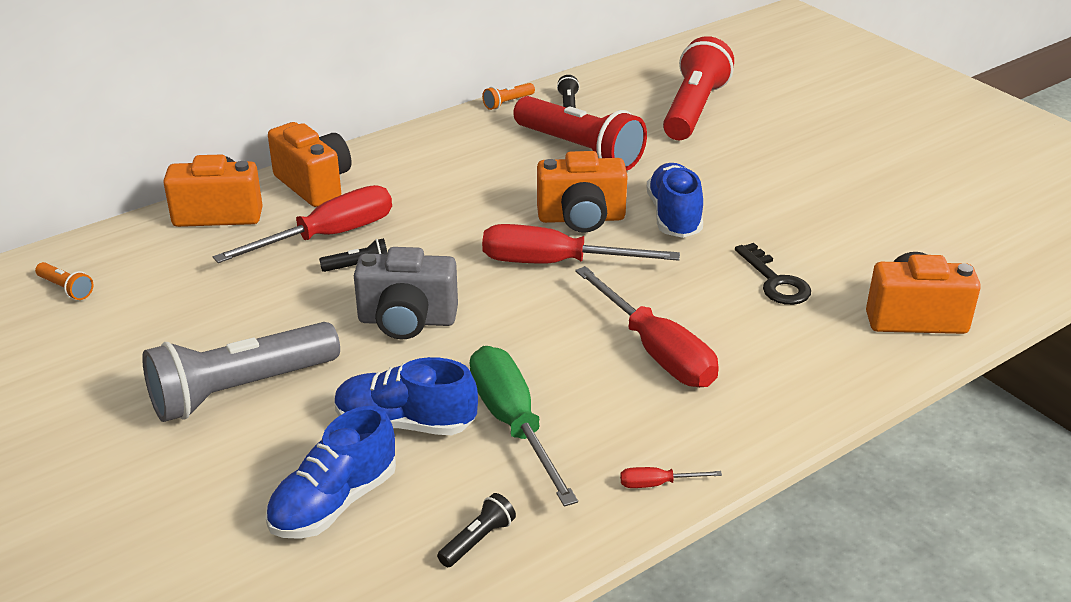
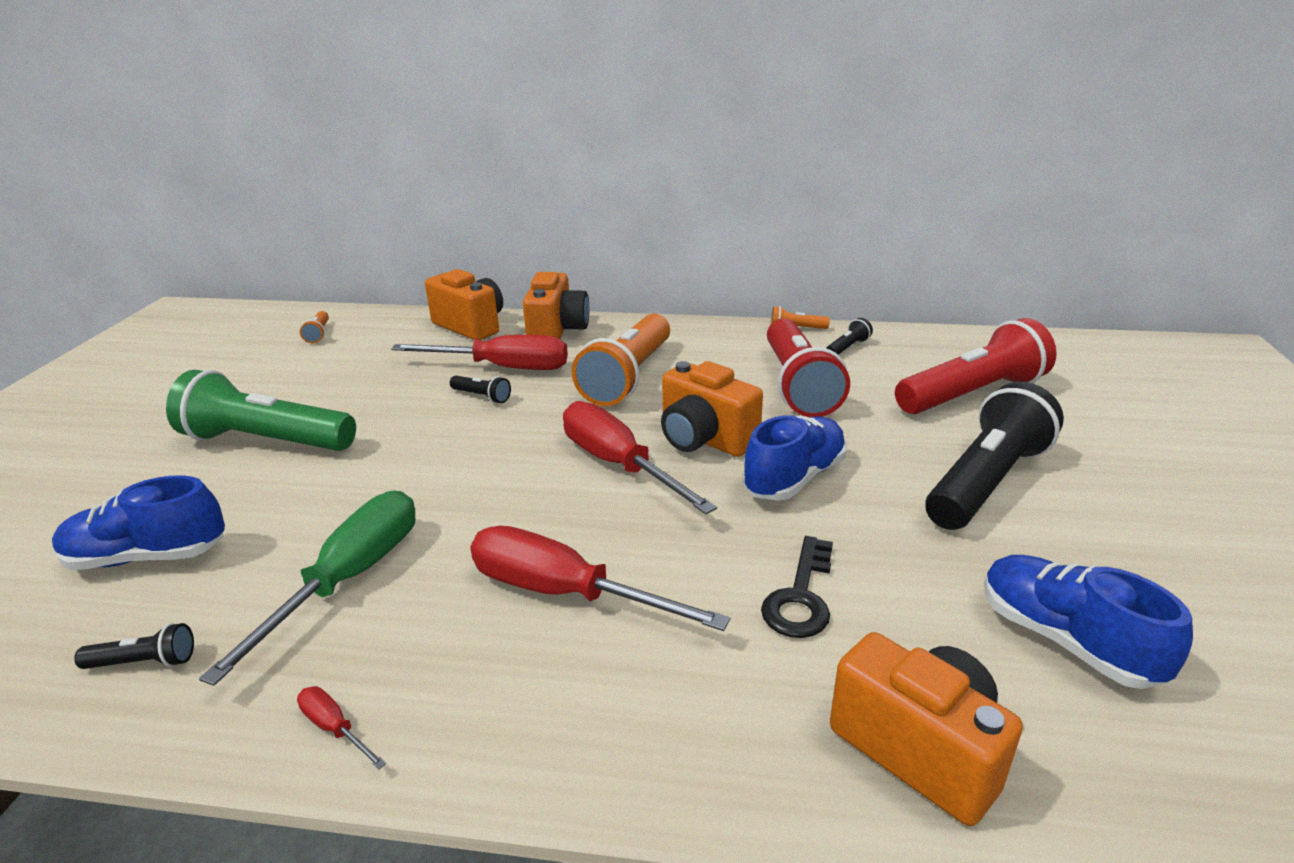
camera: 45 degrees right, 5 degrees down
(240, 390) = (267, 441): grey flashlight -> green flashlight
(405, 423) = (293, 527): blue shoe -> blue shoe (1065, 640)
(407, 321) = (438, 451): grey camera -> none
(448, 197) = (628, 377): none -> orange flashlight
(656, 351) = (565, 593): red screwdriver -> red screwdriver turned 105 degrees clockwise
(775, 167) = (986, 482): none -> black flashlight

